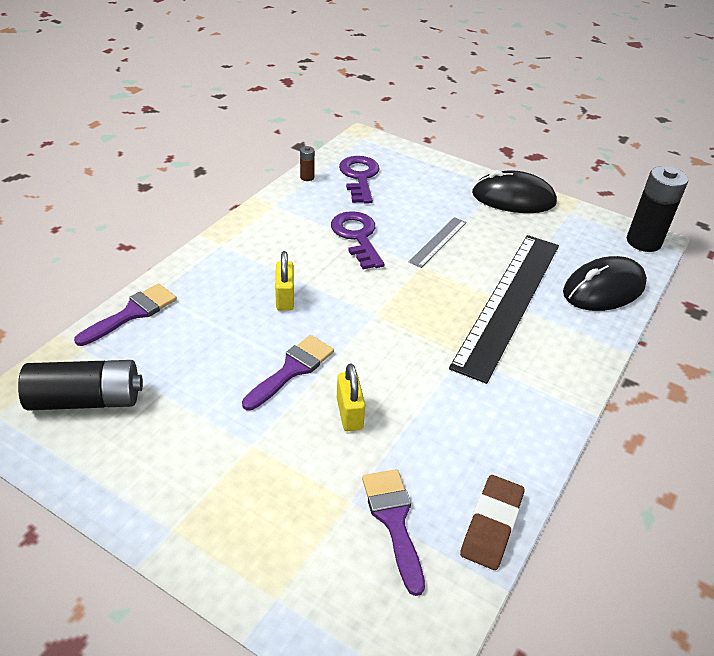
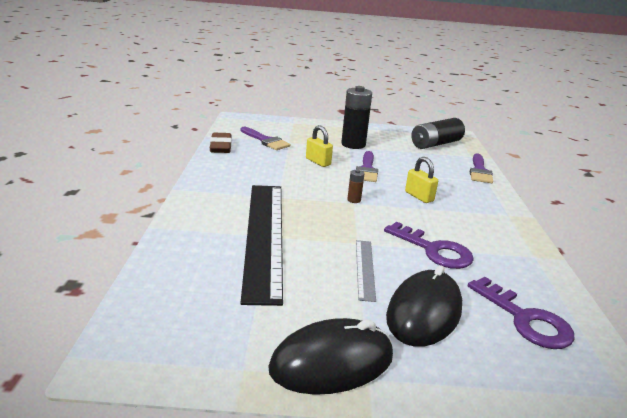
camera: 150 degrees right, 15 degrees down
(307, 177) = (564, 297): brown battery -> brown battery (354, 200)
(603, 289) = (177, 271): black mouse -> black mouse (424, 312)
(643, 242) = (126, 353): black battery -> black battery (353, 144)

